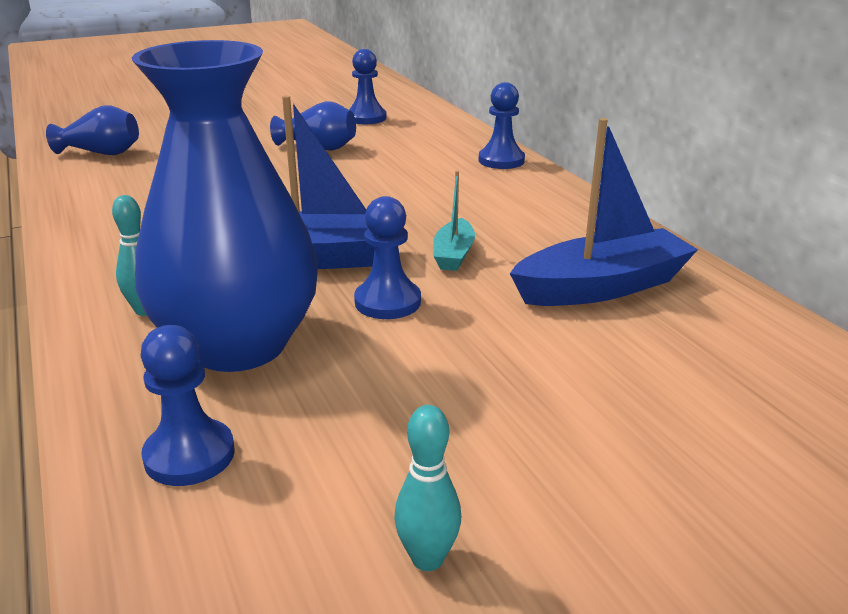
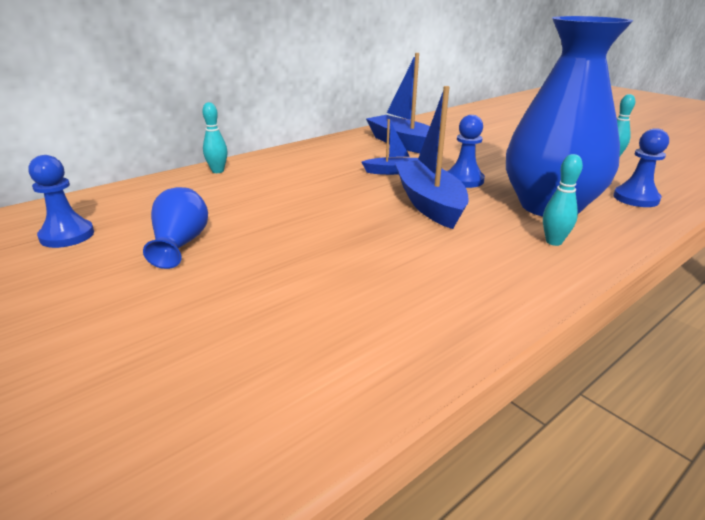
camera: 105 degrees left, 0 degrees up
(101, 153) = (200, 424): blue vase -> none
(453, 254) = (392, 172): turquoise boat -> blue boat
(501, 160) = (218, 171): blue pawn -> turquoise bowling pin

